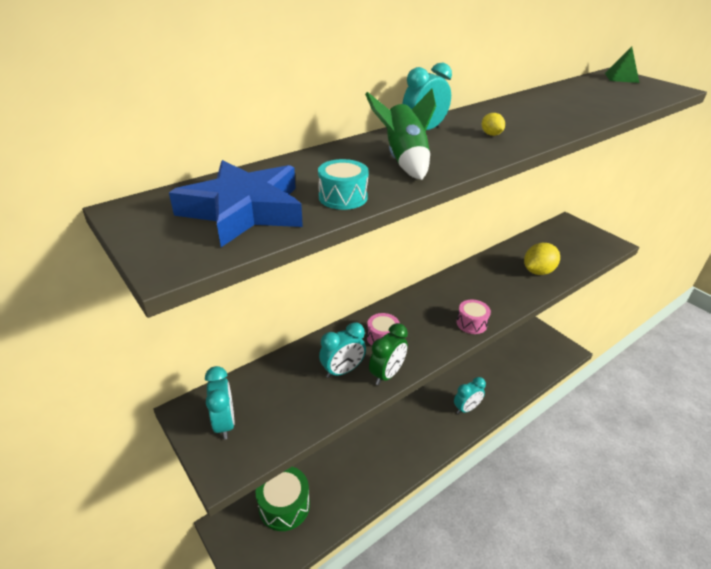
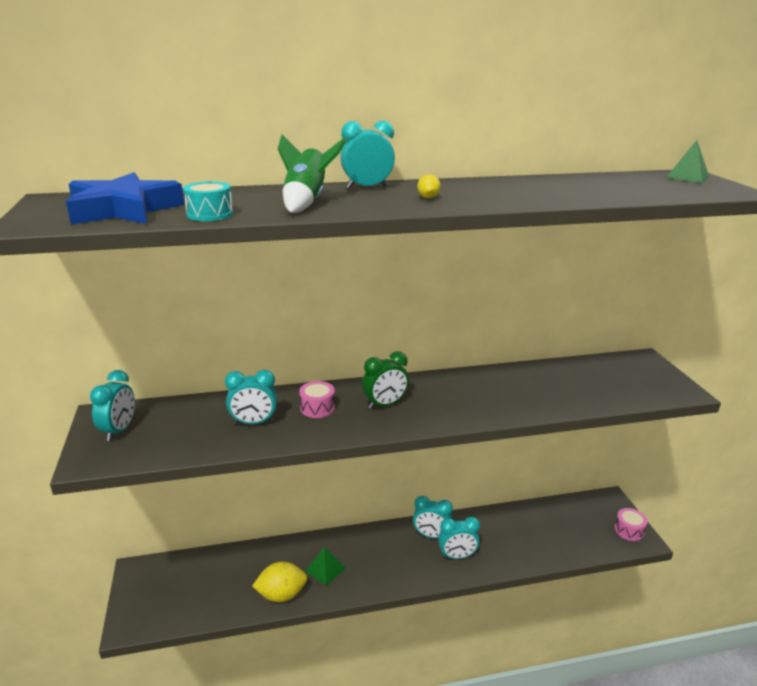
camera: 25 degrees right, 10 degrees down
(284, 505) = (201, 576): green drum -> none
(380, 458) = (325, 569): none -> green pyramid
(387, 374) = (291, 437): green clock -> green clock (385, 404)
(438, 398) = (431, 535): none -> turquoise clock
(471, 323) = (422, 420): pink drum -> pink drum (629, 530)
(538, 271) = (551, 395): yellow lemon -> yellow lemon (281, 594)

